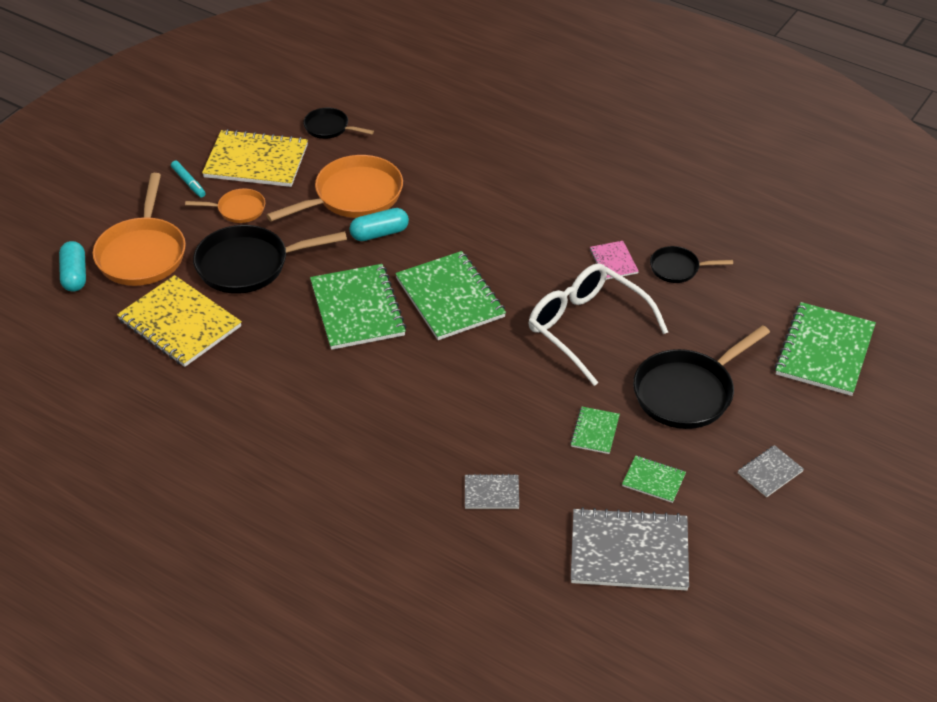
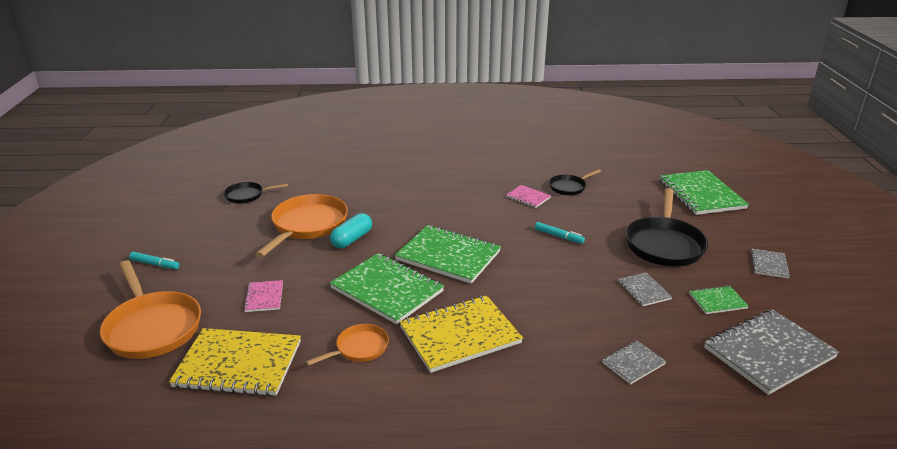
camera: 35 degrees left, 15 degrees down
(74, 275) = (91, 371): turquoise capsule -> none
(238, 209) = (218, 266): orange pan -> orange pan (359, 348)
(249, 265) = (264, 297): black pan -> pink notebook
(256, 161) = (205, 232): yellow notebook -> yellow notebook (460, 335)
(586, 327) = (558, 236): white glasses -> turquoise marker
(595, 431) = (644, 290): green notebook -> grey notebook

